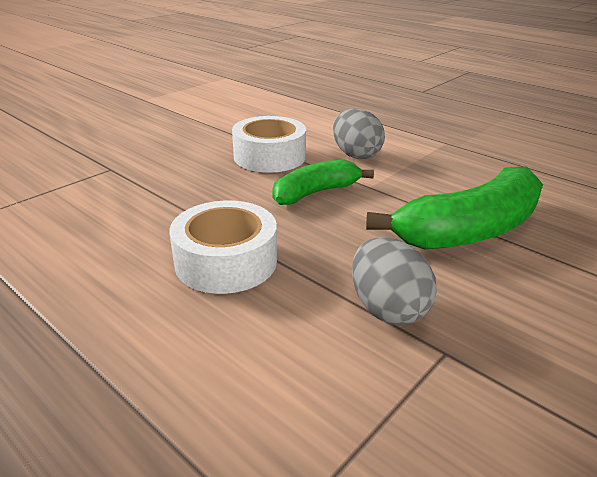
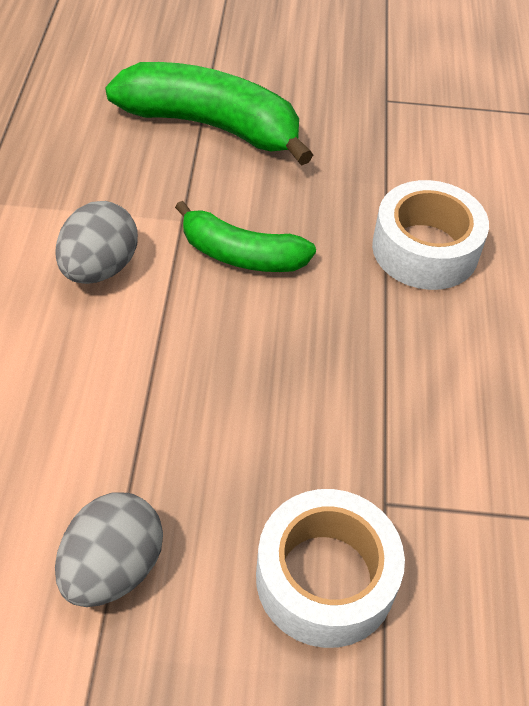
camera: 130 degrees left, 20 degrees up
(269, 156) = (183, 351): white tape -> white tape (325, 578)
(387, 308) = (375, 136): grey egg -> grey egg (113, 568)

